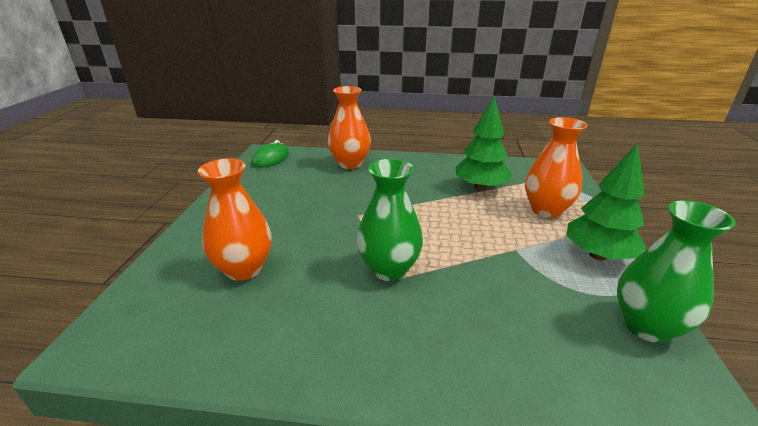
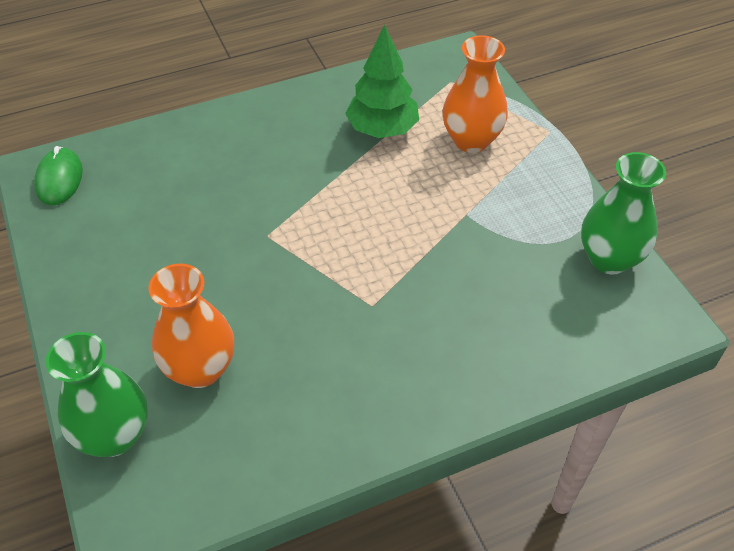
camera: 30 degrees left, 20 degrees up
(350, 164) = (187, 146): orange vase -> none
(389, 269) = (357, 297): green vase -> green vase (115, 435)
(598, 255) = (545, 189): green tree -> none

